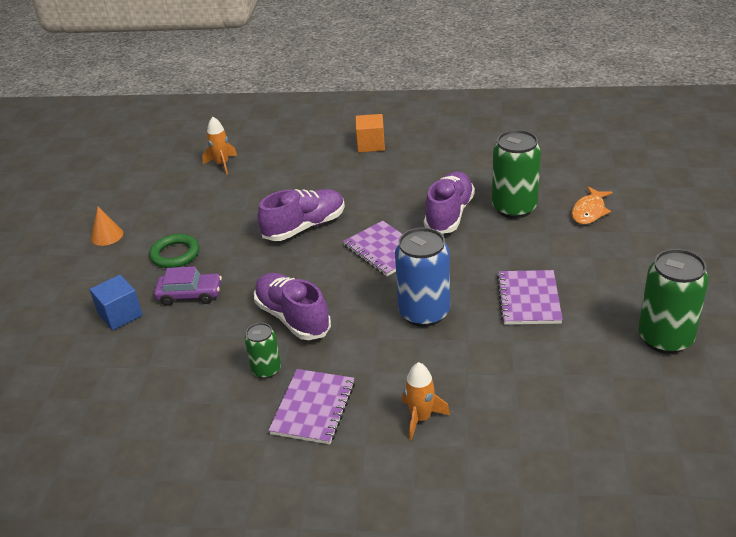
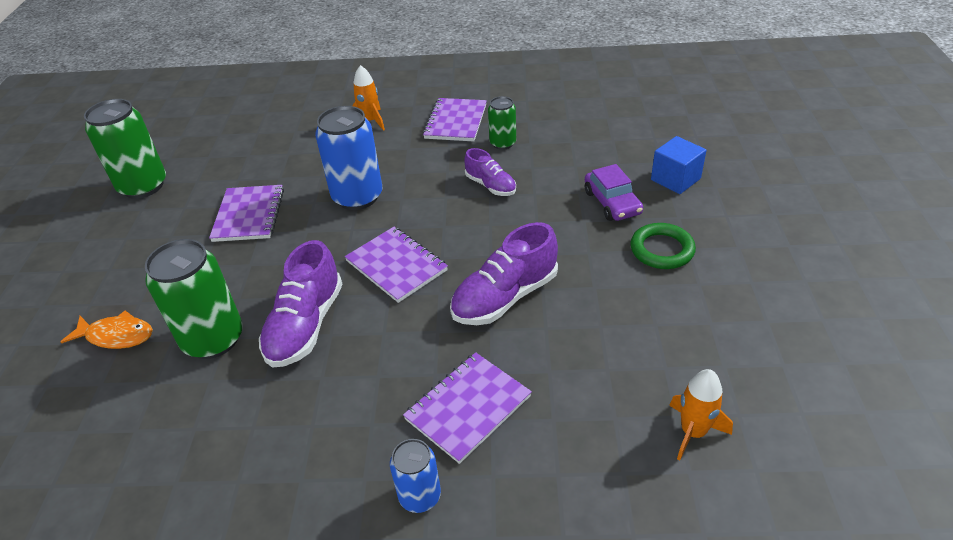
camera: 175 degrees right, 5 degrees up
(107, 235) = (778, 274): orange cone -> none
(190, 294) = (612, 202): purple car -> purple car turned 105 degrees counterclockwise
(292, 317) = (490, 186): purple shoe -> purple shoe, size x0.60
(341, 174) = (468, 408): none -> purple notebook
(371, 144) = (420, 496): orange cube -> blue can
(589, 211) = (116, 336): orange fish -> orange fish turned 75 degrees clockwise

